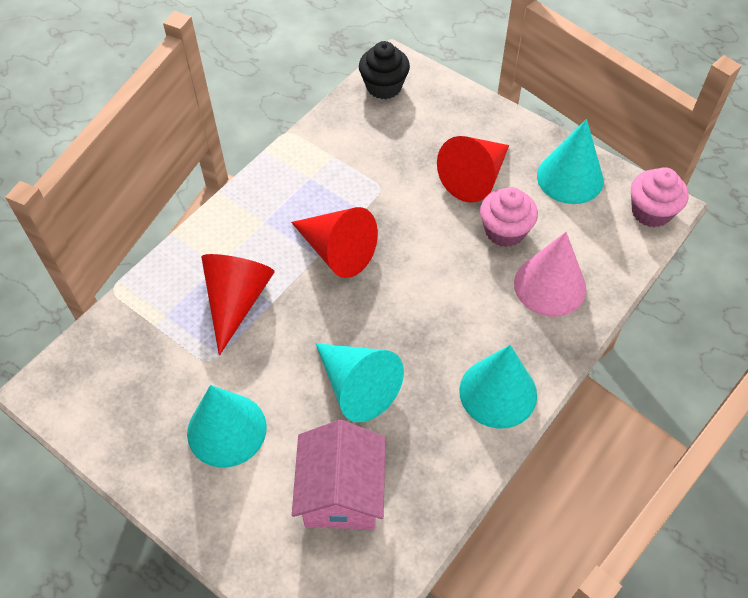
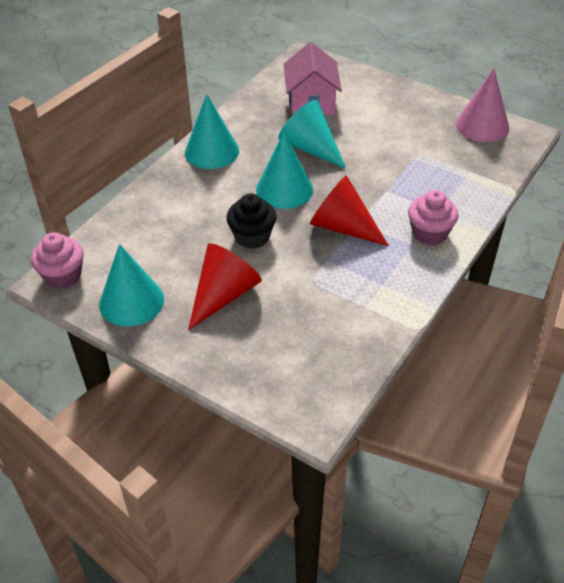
camera: 175 degrees right, 10 degrees down
(226, 430) = (393, 123): turquoise cone -> turquoise cone (284, 189)
(236, 301) = (414, 189): red cone -> none
(384, 87) = (326, 389): black cupcake -> black cupcake (252, 236)
(505, 231) = (198, 251): pink cupcake -> pink cupcake (429, 233)
(550, 285) = (165, 214): pink cone -> pink cone (482, 125)

